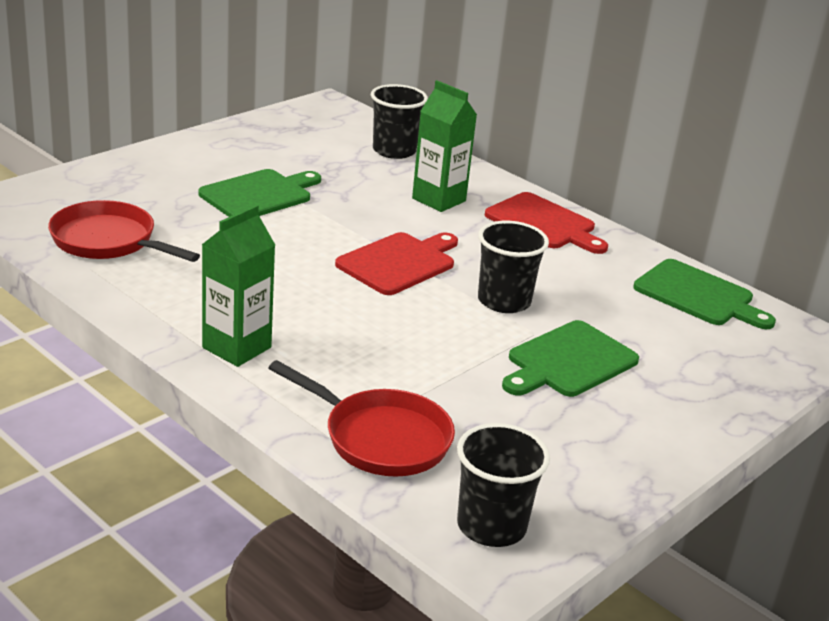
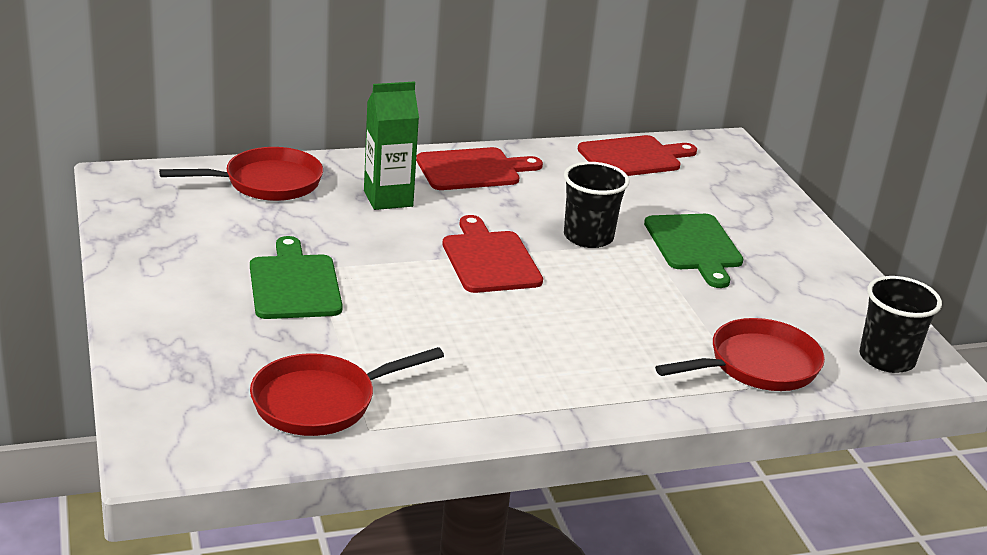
camera: 60 degrees left, 0 degrees up
(237, 348) = (581, 389): green carton -> none
(394, 151) = (267, 183): black cup -> red pan
(698, 295) = (633, 157): green cutting board -> red cutting board

